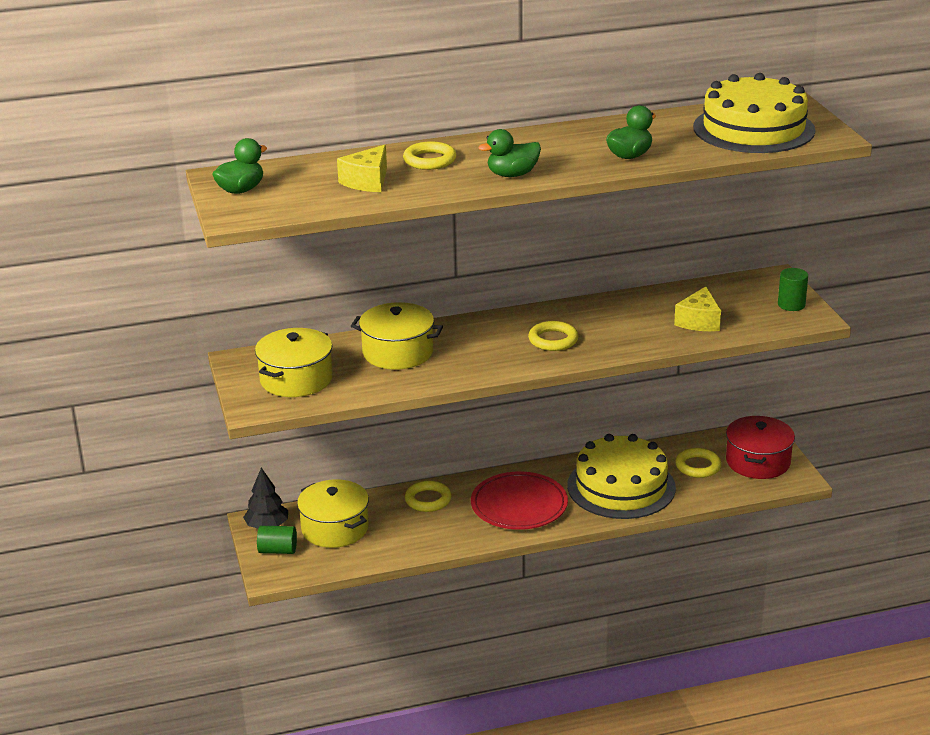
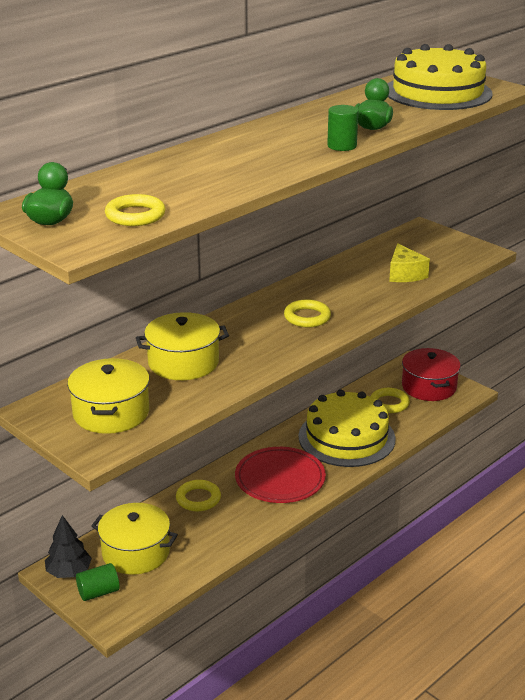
camera: 30 degrees left, 0 degrees up
(367, 182) = (170, 189): yellow cheese -> none
(429, 160) = (204, 161): yellow ring -> yellow ring (135, 215)
(512, 174) = (296, 159): green duck -> none
(791, 305) = (457, 245): green cylinder -> green cylinder (342, 146)

